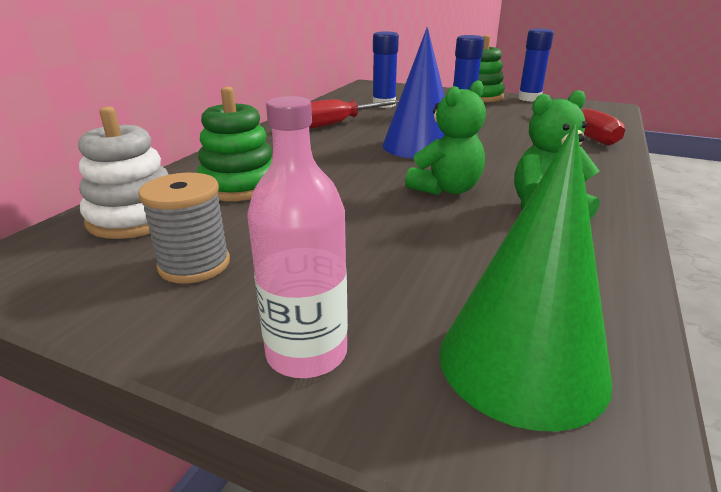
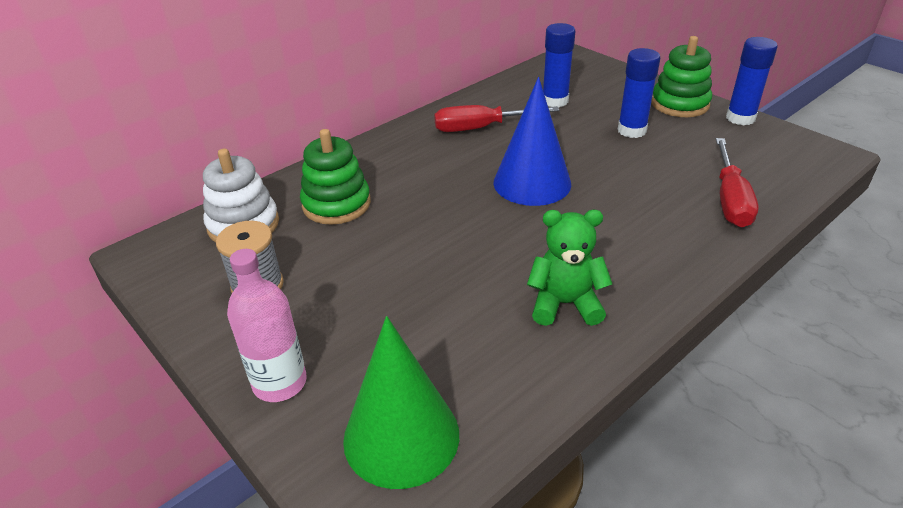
camera: 25 degrees right, 10 degrees up
(446, 189) = (503, 252): green teddy bear -> none

